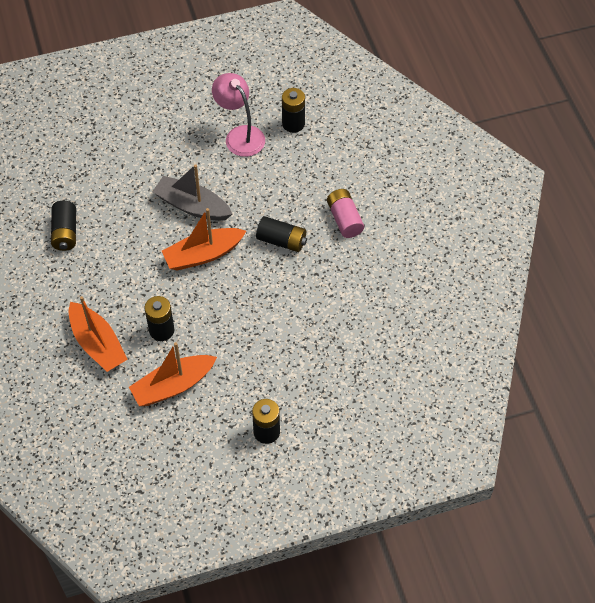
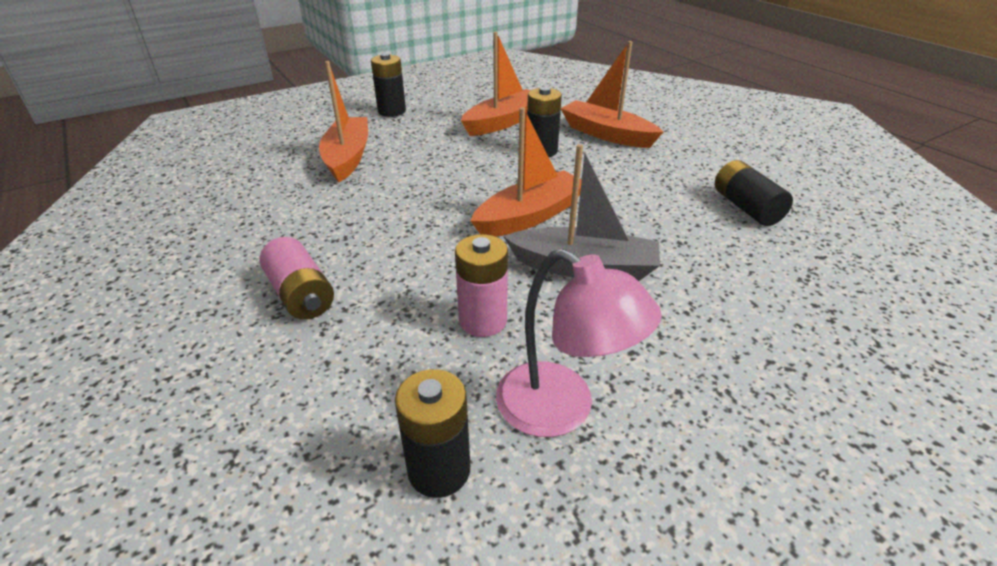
camera: 165 degrees right, 20 degrees down
(257, 183) = (483, 321): none -> pink battery
(281, 241) = (412, 249): black battery -> none
(312, 355) = (347, 157): none -> orange boat

